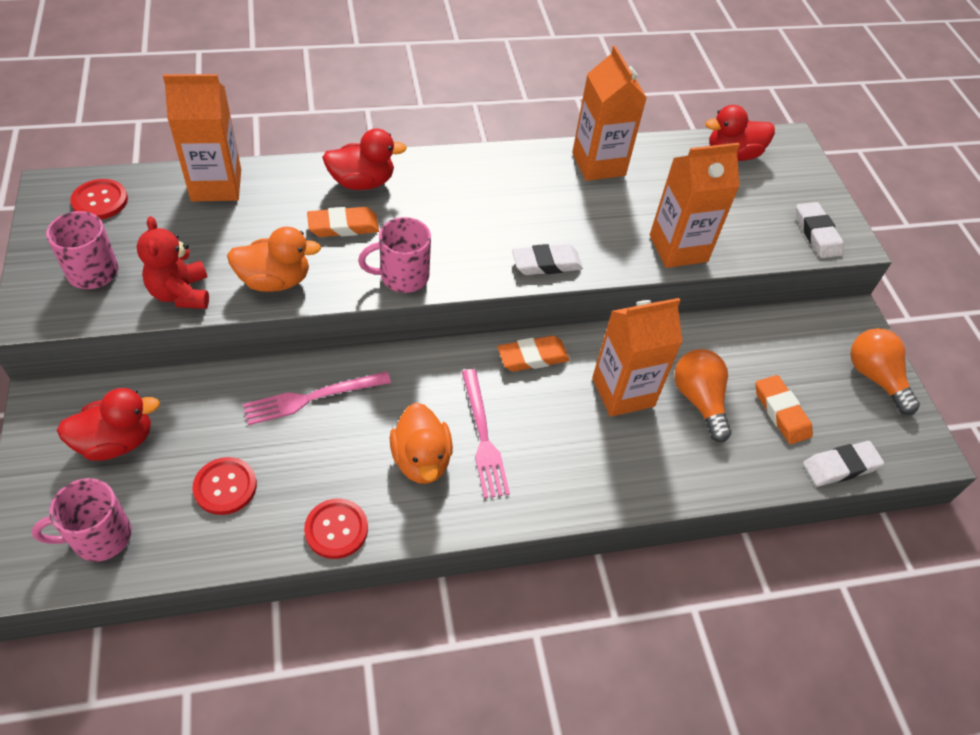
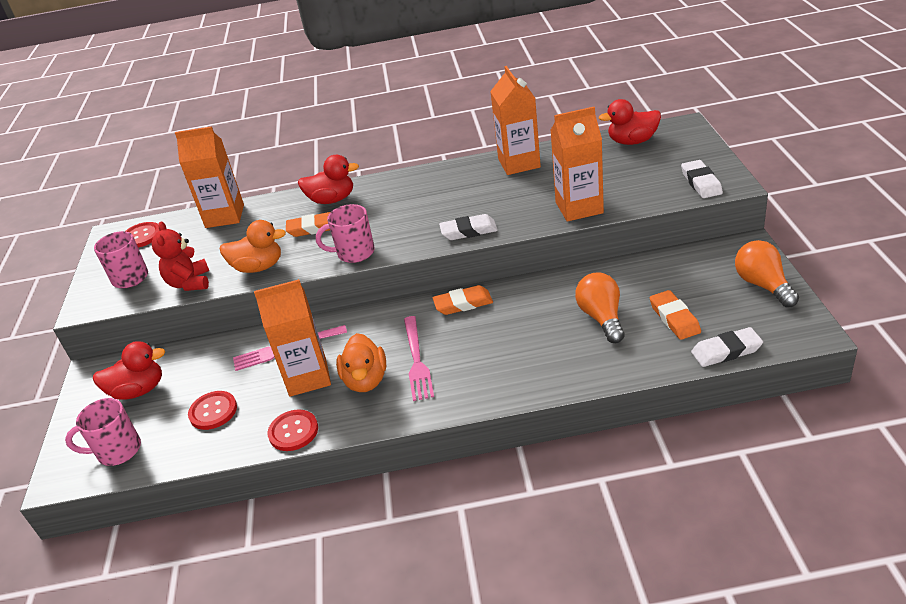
camera: 15 degrees right, 15 degrees down
(623, 392) = (536, 319): orange carton -> orange carton (308, 377)

